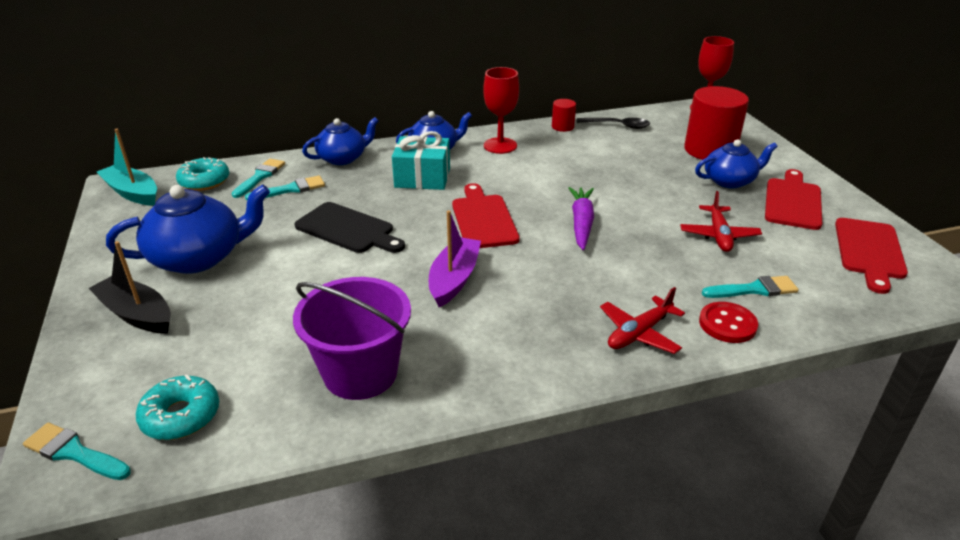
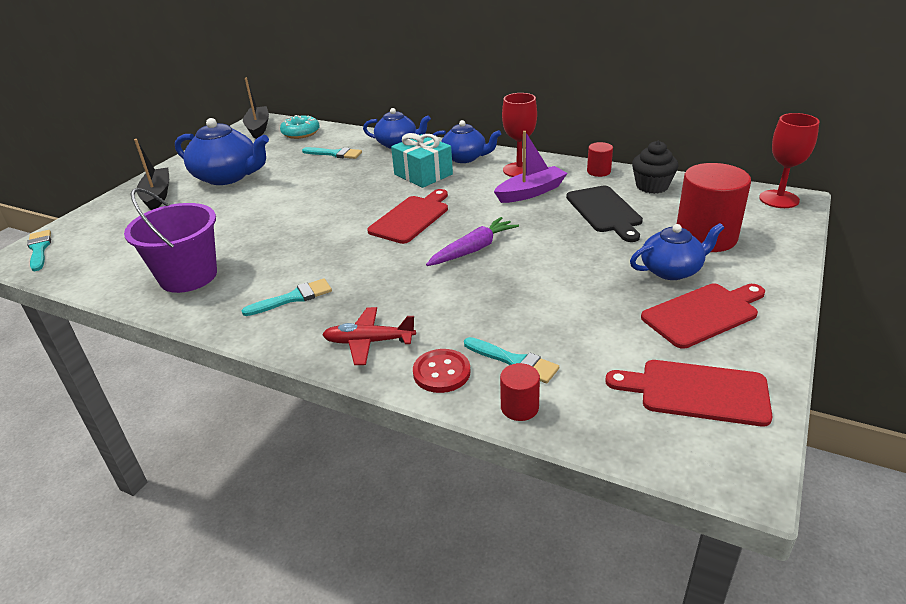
camera: 45 degrees right, 0 degrees up
(132, 193) = (258, 128): turquoise boat -> black boat
(181, 416) = (93, 255): turquoise donut -> none
(260, 177) = (332, 140): turquoise brush -> turquoise brush (293, 298)
(348, 229) = (322, 191): black cutting board -> black cutting board (605, 211)
(454, 279) = (324, 248): purple boat -> purple boat (531, 192)
(617, 126) = (652, 186): black spoon -> black cupcake
(718, 235) = (568, 308): red plane -> none
(730, 181) = (672, 270): blue teapot -> blue teapot turned 45 degrees counterclockwise
(810, 317) = (519, 407): none -> red cylinder
(869, 251) = (696, 392): red cutting board -> red cutting board turned 45 degrees clockwise

